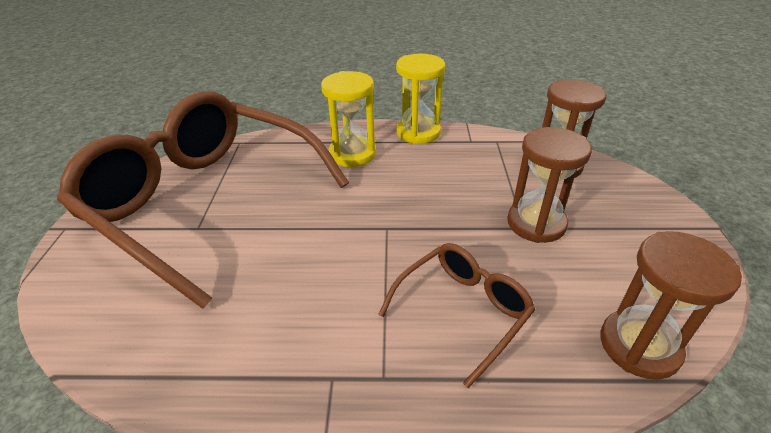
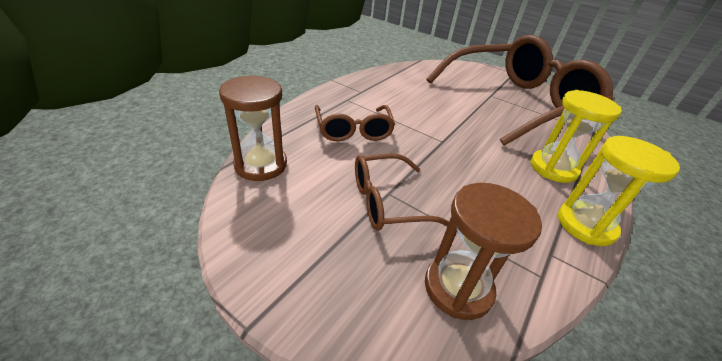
camera: 120 degrees right, 0 degrees up
(536, 223) = (387, 202): brown hourglass -> brown glasses

